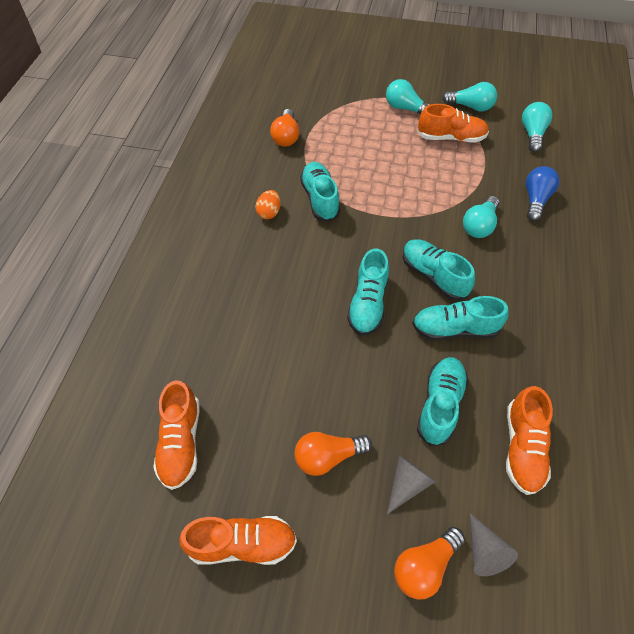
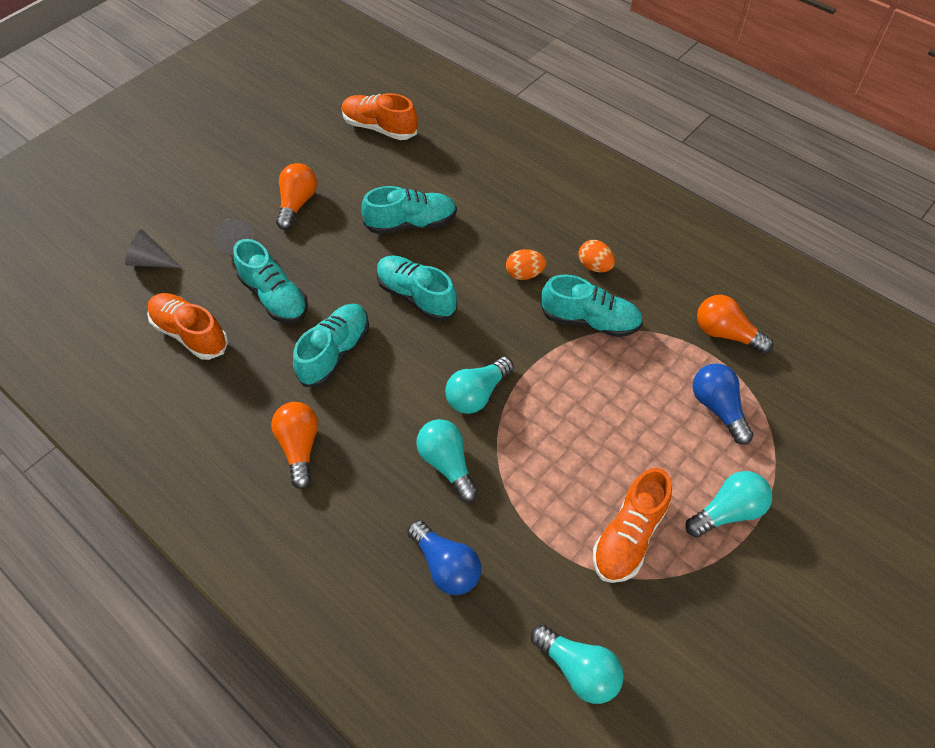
camera: 120 degrees right, 0 degrees up
(242, 544) = (280, 137): orange shoe -> none
(302, 248) = (524, 274): none -> orange egg
(344, 127) = (717, 408): none -> blue light bulb
(424, 566) = (176, 223): orange light bulb -> orange light bulb (300, 447)
(433, 276) = (409, 371): turquoise shoe -> turquoise shoe (411, 223)
(470, 107) = (691, 616): turquoise light bulb -> turquoise light bulb (477, 394)

